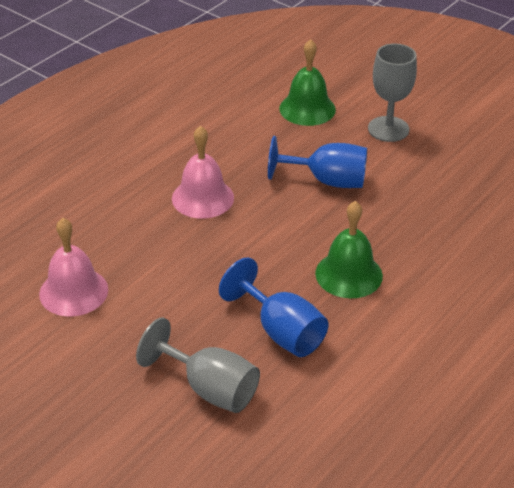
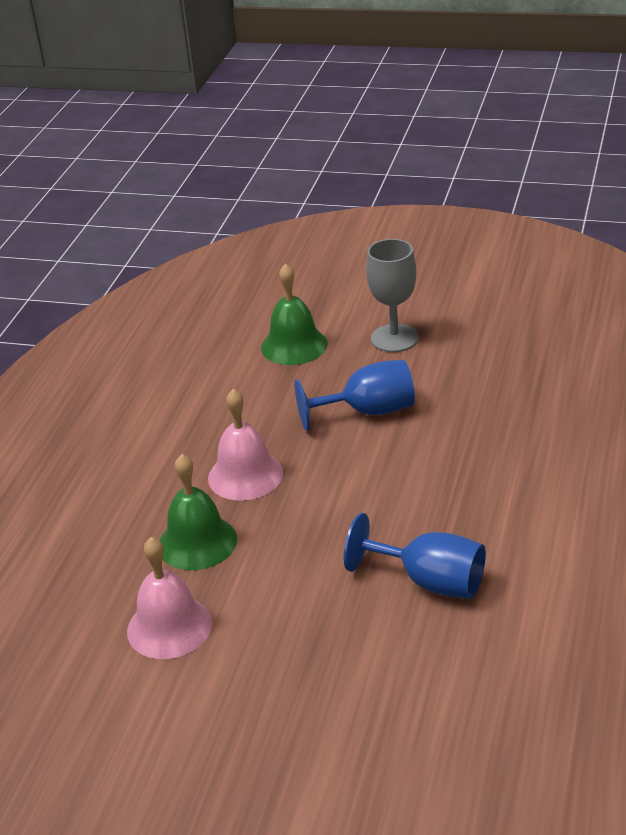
camera: 20 degrees left, 5 degrees down
(209, 388) = (396, 670): grey goblet -> none
(349, 274) = (458, 498): green bell -> green bell (197, 542)

